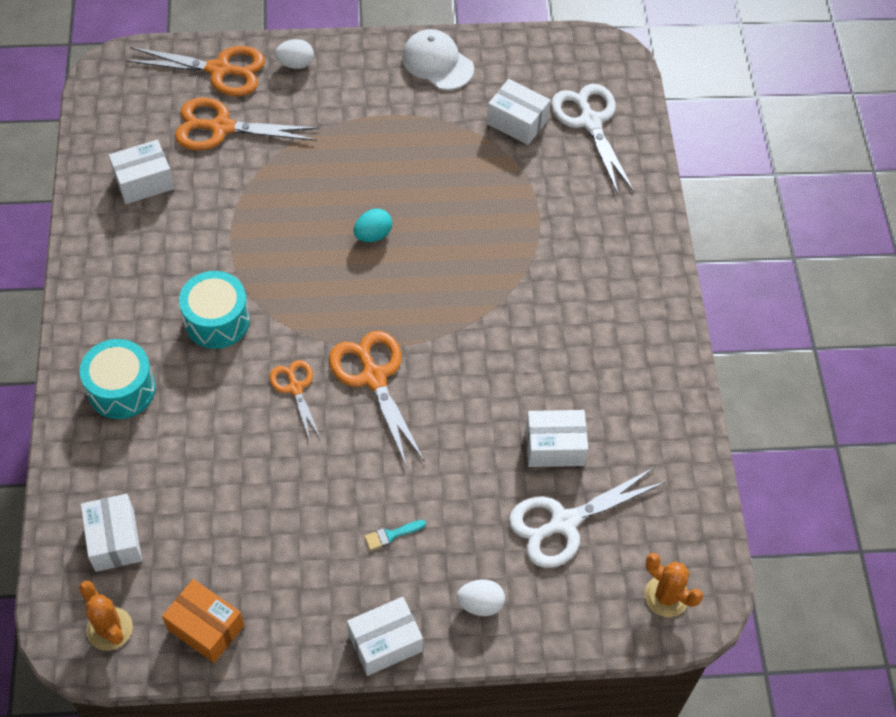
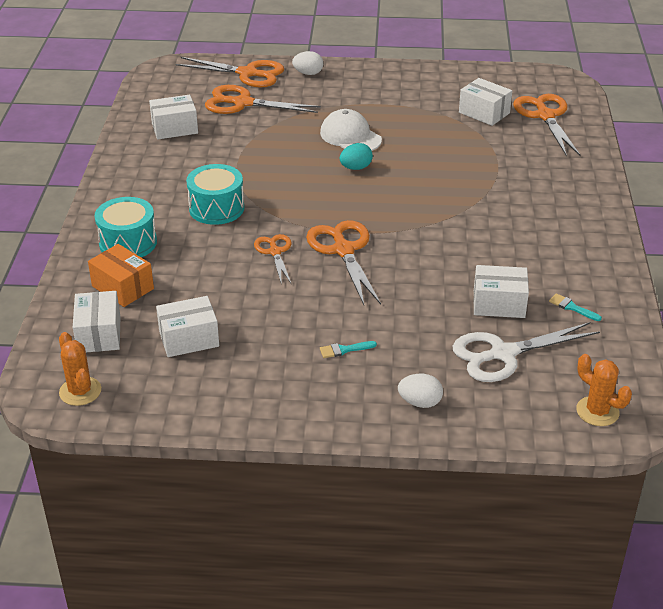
camera: 10 degrees right, 20 degrees down
(205, 627) = (166, 398): orange box -> orange box (122, 287)
(385, 642) = (327, 421): white box -> white box (189, 339)
(437, 63) = (422, 78): white cap -> white cap (350, 136)
(590, 122) = (545, 116): white scissors -> orange scissors
(634, 444) = (572, 307): none -> turquoise brush

